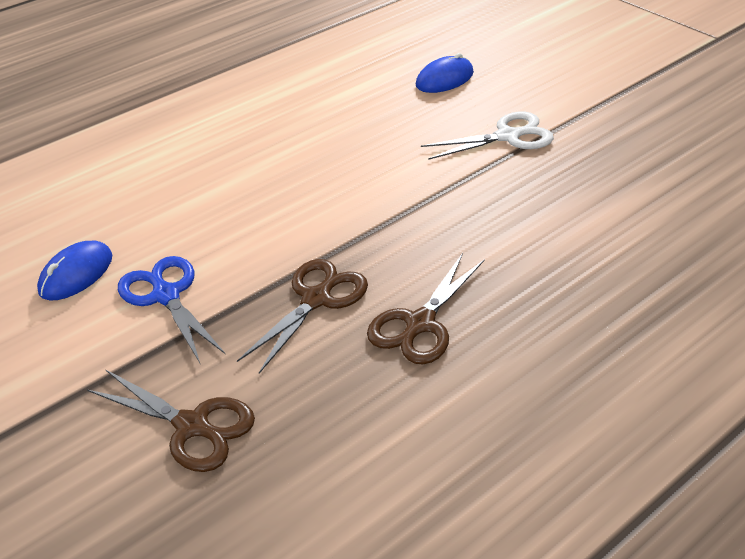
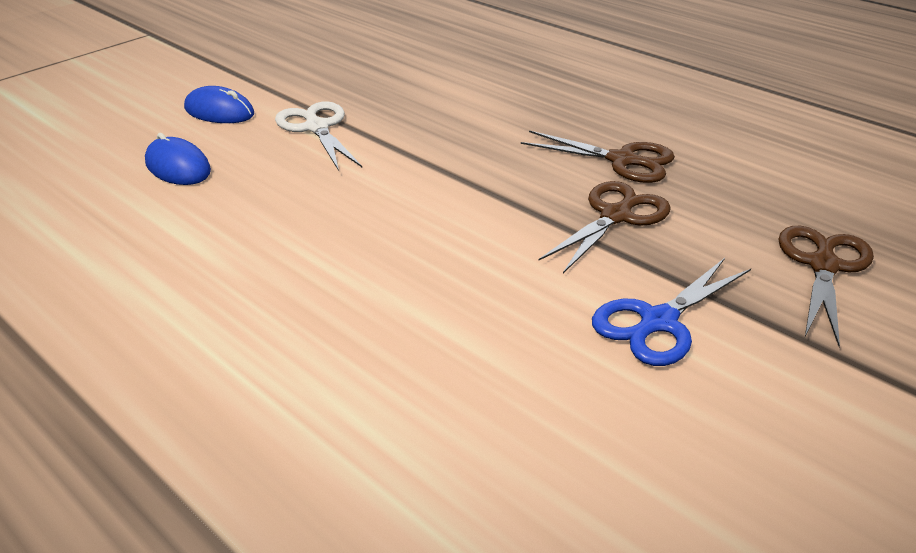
camera: 100 degrees left, 5 degrees down
(76, 274) = (656, 421): blue mouse -> blue mouse (219, 111)
(316, 299) = (615, 216): brown scissors -> brown scissors turned 105 degrees clockwise

